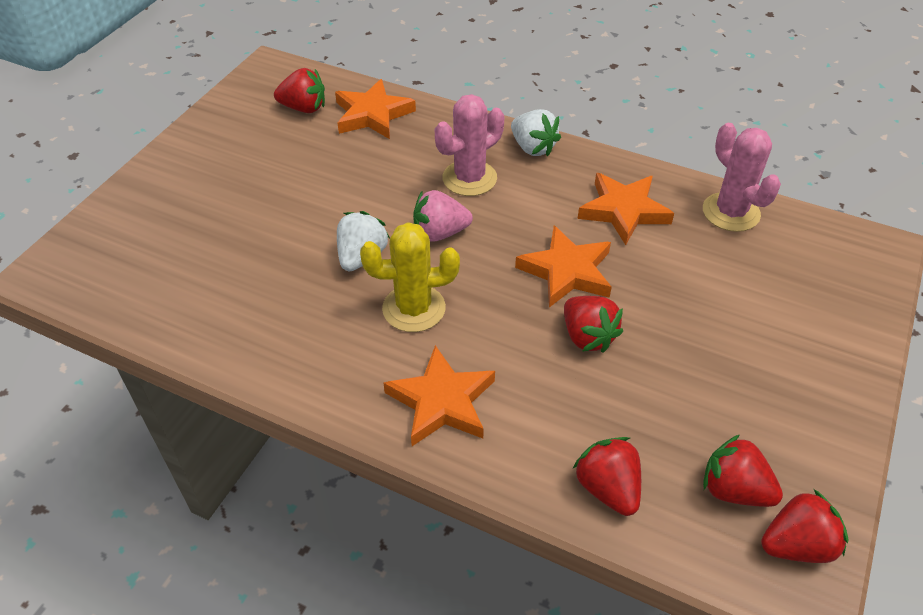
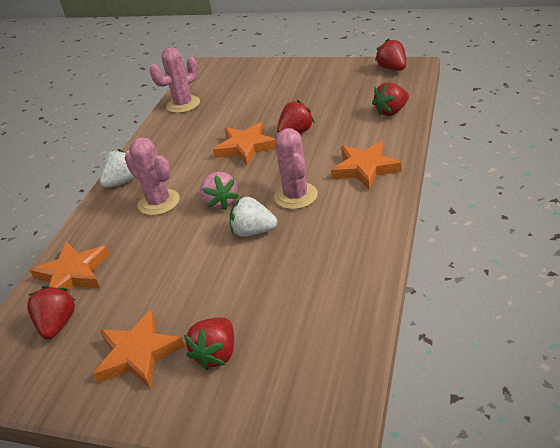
camera: 95 degrees left, 10 degrees down
(414, 308) = (296, 196): yellow cactus -> pink cactus
(623, 211) = (187, 137): orange star -> orange star (138, 354)
(734, 490) = (373, 83): red strawberry -> red strawberry (217, 354)

